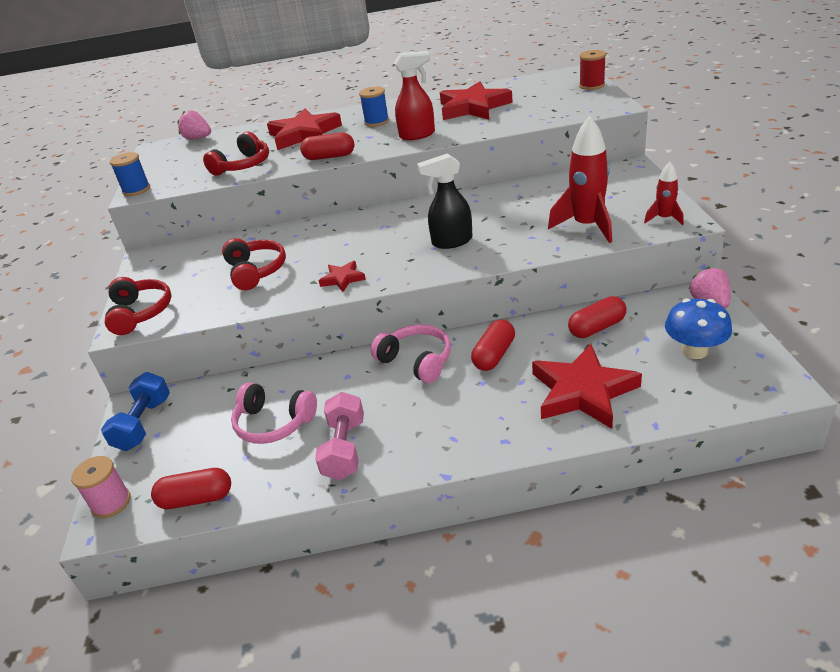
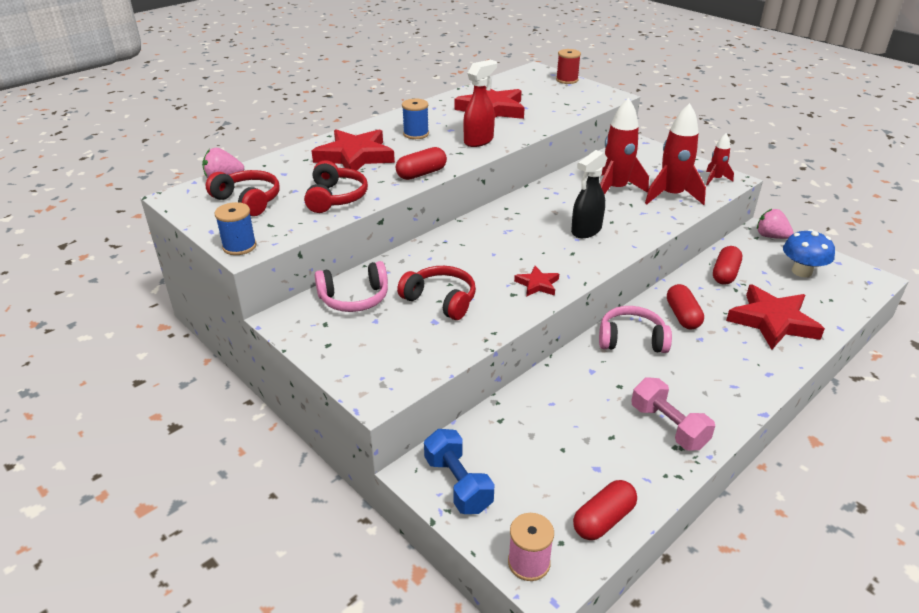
camera: 40 degrees left, 0 degrees up
(140, 313) = (373, 374): red headphones -> red headphones (248, 200)
(273, 423) = (583, 431): pink headphones -> pink headphones (354, 298)
(537, 208) = (615, 189): none -> red rocket

